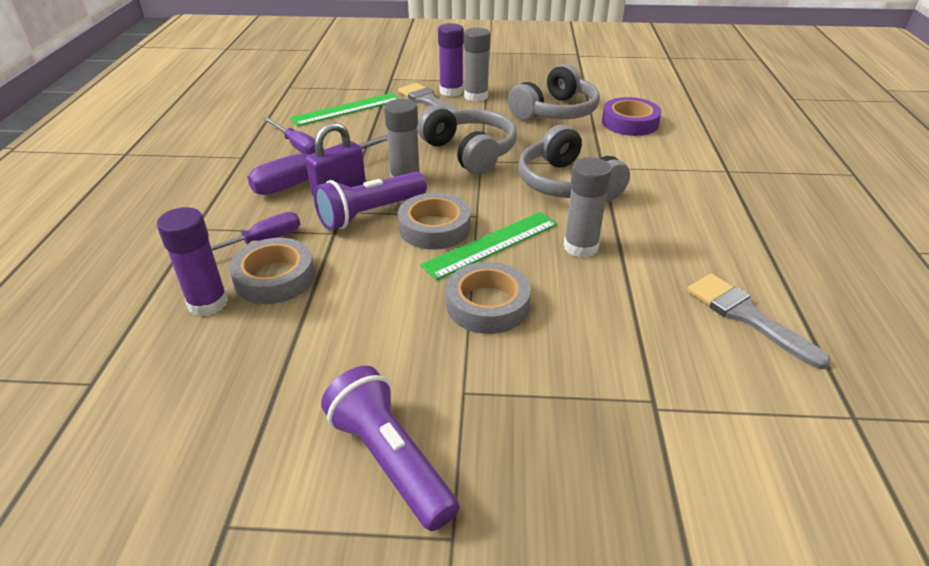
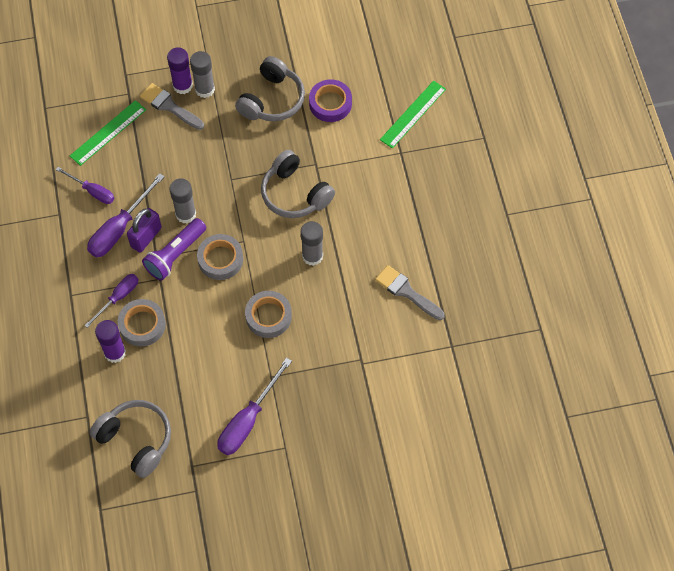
camera: 15 degrees left, 25 degrees up
(390, 460) = (248, 420): purple flashlight -> purple screwdriver
(470, 152) = (220, 170): grey headphones -> grey headphones (136, 440)
(491, 244) = (259, 266): green ruler -> green ruler (413, 114)

